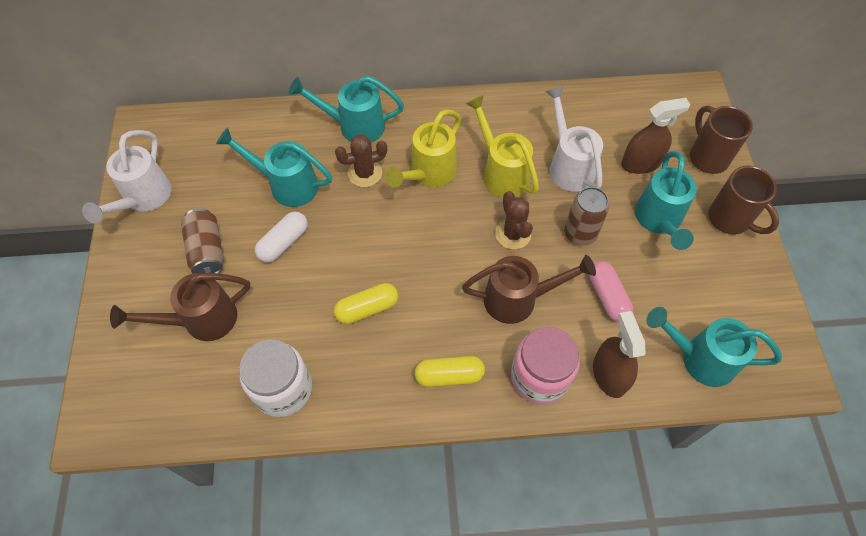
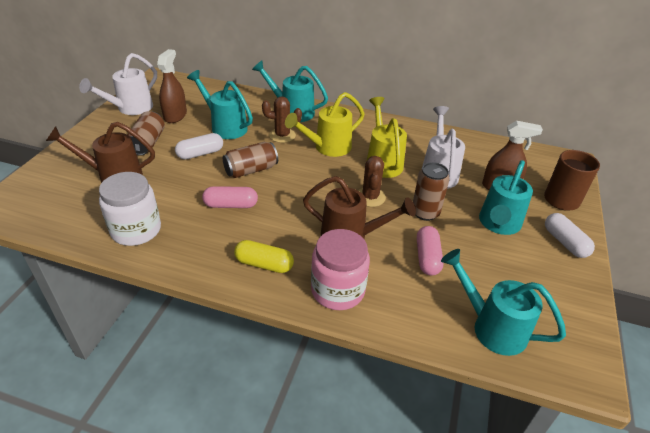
camera: 20 degrees right, 20 degrees down
(359, 245) = (251, 170): none -> brown can
(367, 308) = (231, 205): yellow capsule -> pink capsule
(609, 374) = (400, 310): brown spray bottle -> brown spray bottle (175, 115)
(730, 219) = (564, 242): brown mug -> white capsule

